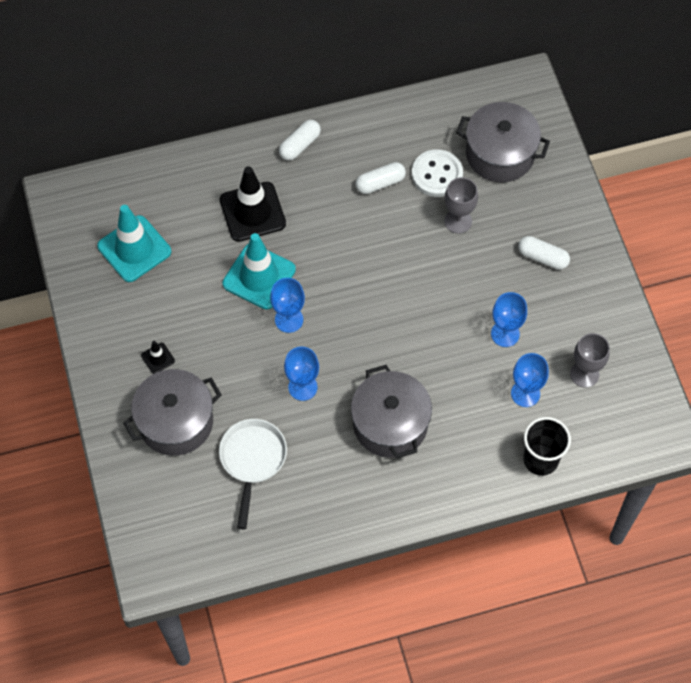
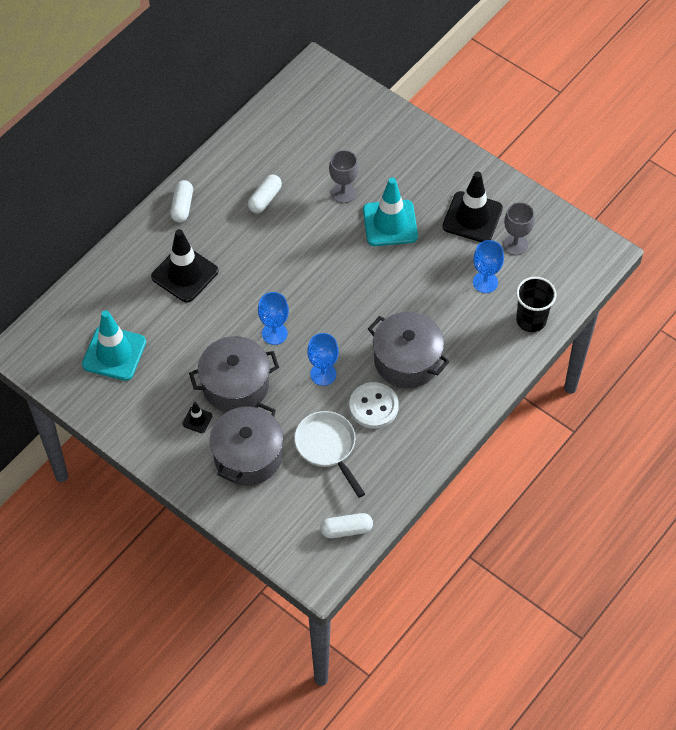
camera: 35 degrees left, 5 degrees down
(259, 276) = (227, 317): turquoise traffic cone -> turquoise traffic cone (390, 223)
(437, 174) = (302, 169): white button -> white button (373, 406)
(500, 154) = (336, 129): grey pot -> grey pot (235, 385)
(505, 334) = (439, 250): blue goblet -> none
(542, 257) = (423, 183): white capsule -> white capsule (346, 530)
(563, 320) = (472, 217): none -> black traffic cone

